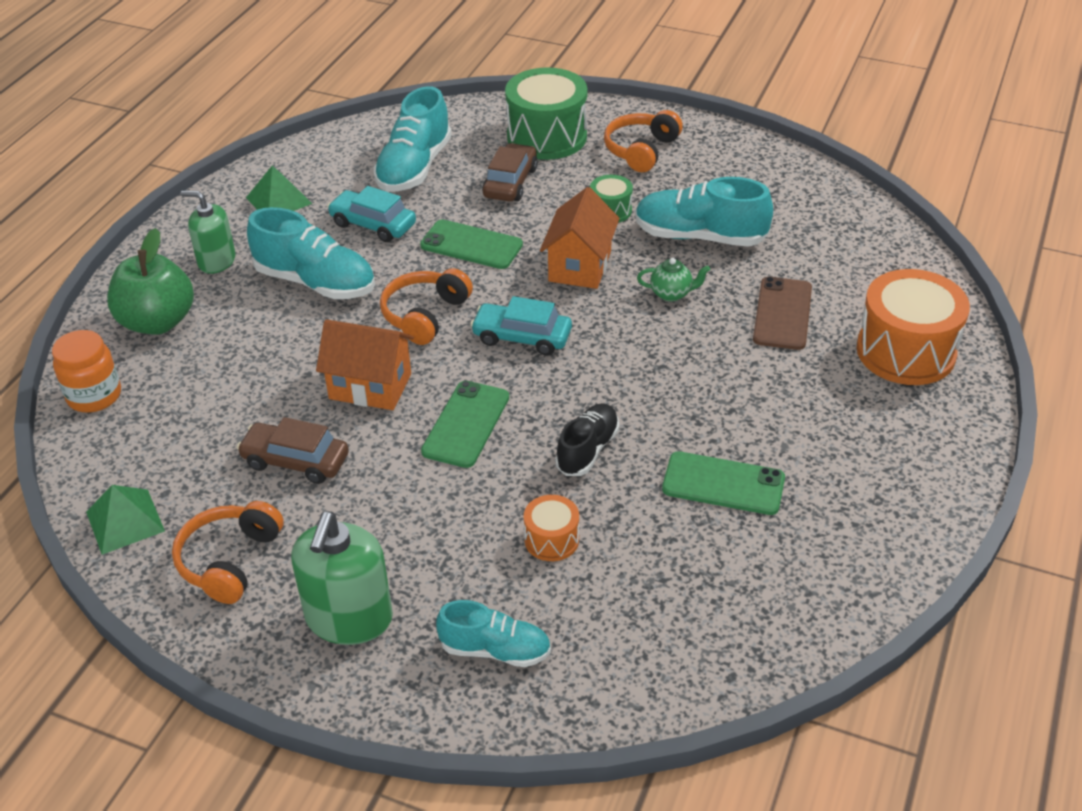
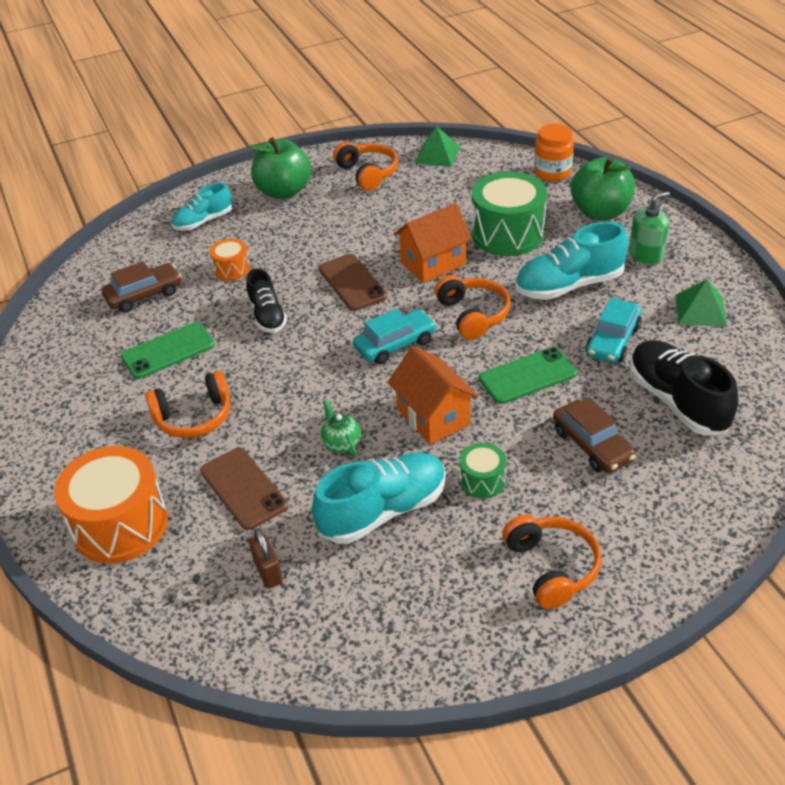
camera: 135 degrees right, 0 degrees up
(295, 461) = (408, 215): brown car -> brown car (144, 295)
(349, 618) = (284, 191): green soap dispenser -> green apple
(373, 225) = (613, 341): turquoise car -> turquoise car turned 135 degrees clockwise
(414, 168) = (677, 401): turquoise shoe -> black shoe
(466, 424) = (352, 282): green phone -> brown phone
(547, 137) = (646, 514): green drum -> green drum (507, 234)
(671, 294) = (341, 444): green teapot -> green teapot turned 105 degrees clockwise
(765, 397) = (194, 417): none -> orange headphones
(821, 253) = (268, 572): none -> brown padlock

